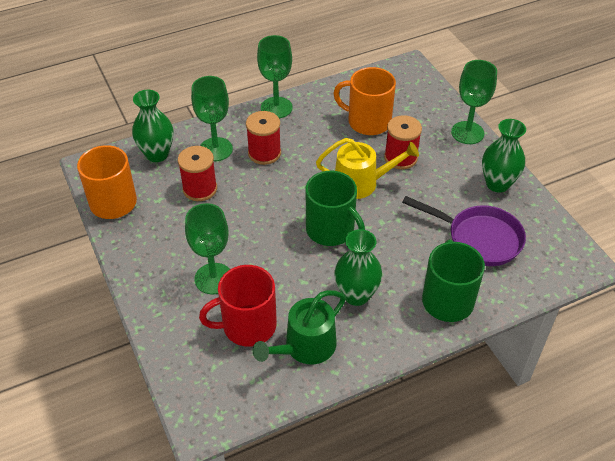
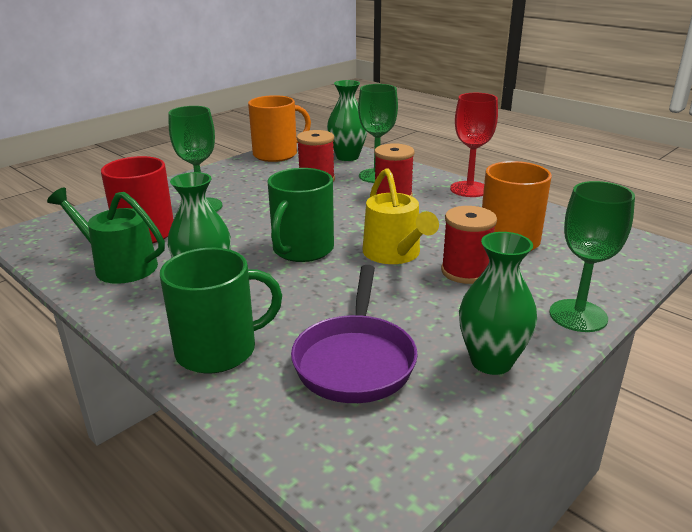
camera: 70 degrees right, 20 degrees down
(276, 108) = (469, 189): green goblet -> red goblet

